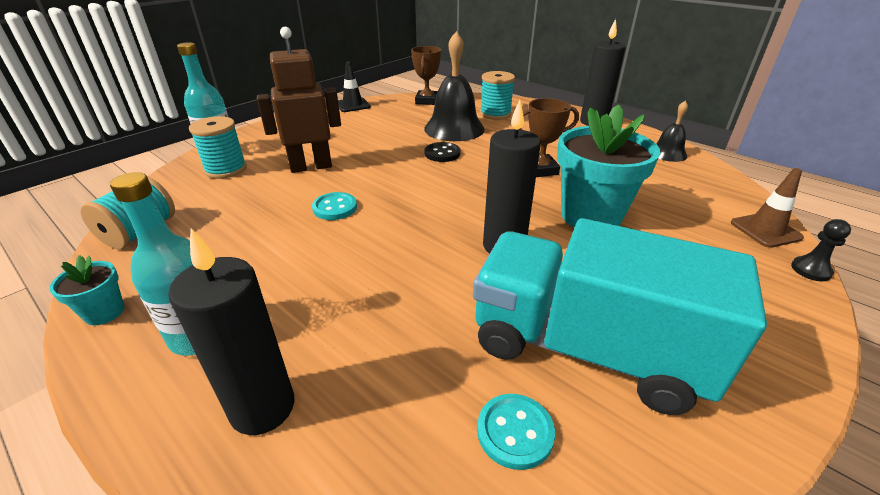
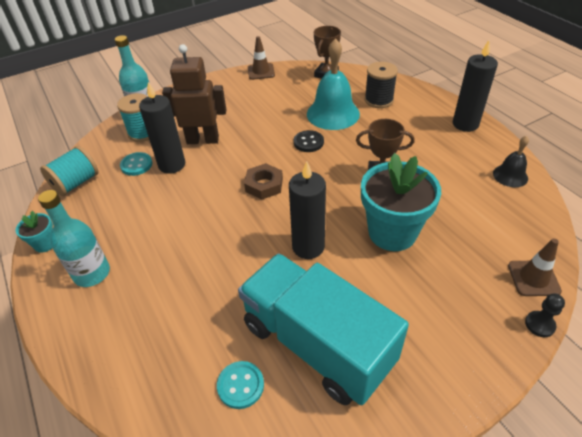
camera: 20 degrees right, 10 degrees up
(262, 407) = (111, 330): black candle -> black candle (172, 165)
(335, 208) = (204, 185): turquoise button -> turquoise button (136, 165)
(353, 105) = (261, 71): black traffic cone -> brown traffic cone
(412, 196) = (264, 185): none -> brown nut
(454, 128) = (333, 114): black bell -> turquoise bell
(495, 114) = (378, 100): turquoise spool -> black spool

